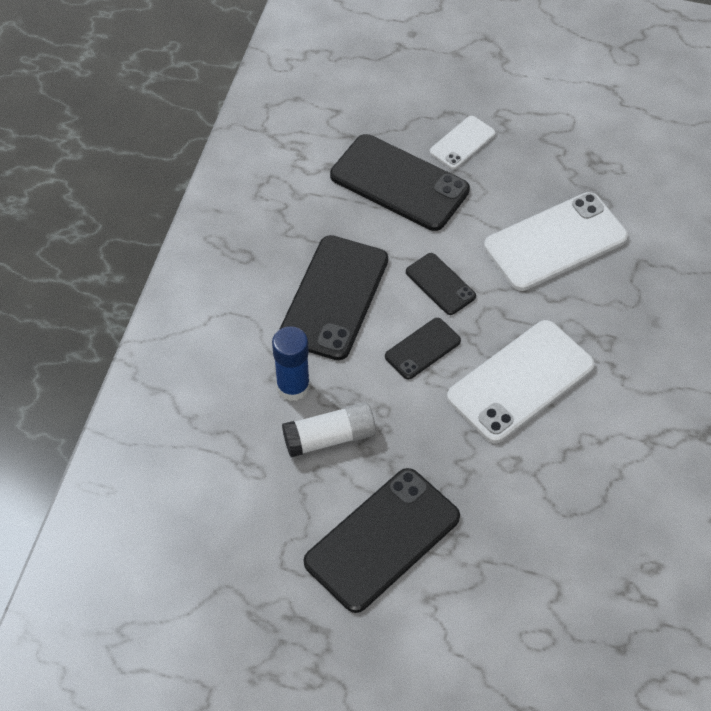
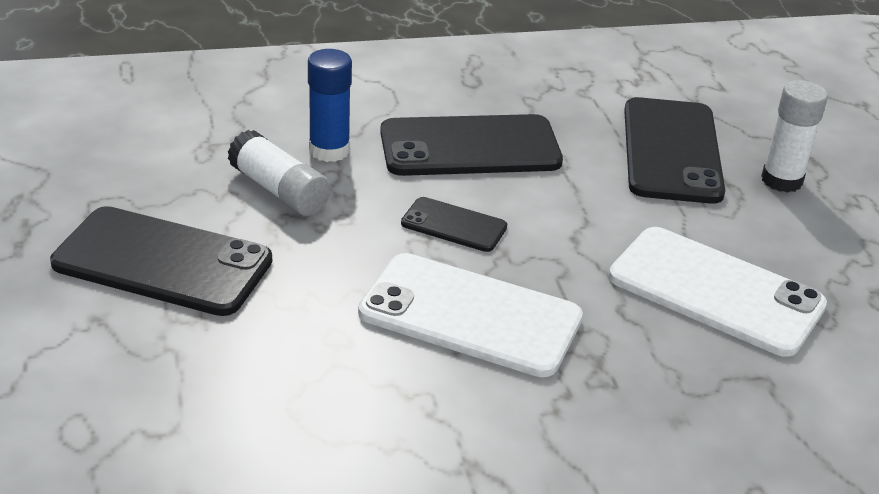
camera: 60 degrees right, 20 degrees down
(440, 284) = (558, 215): black phone -> none
(462, 143) = (781, 180): white phone -> white glue stick

